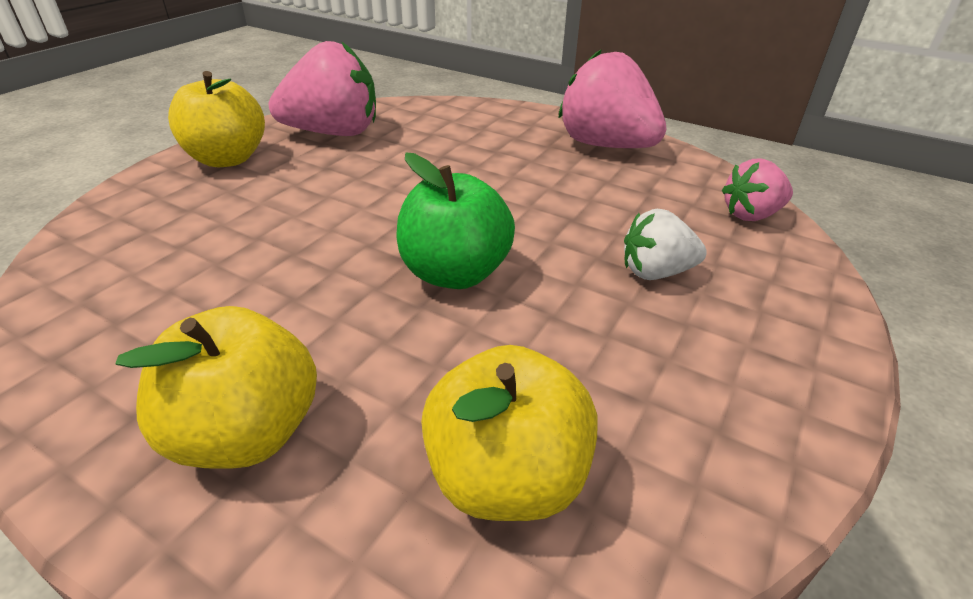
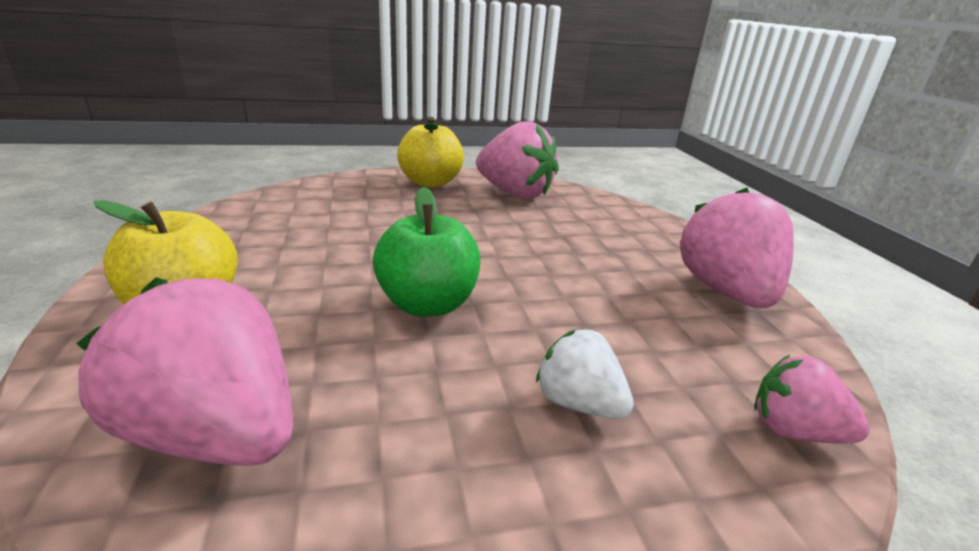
camera: 45 degrees right, 10 degrees down
(506, 477) = (216, 433): yellow apple -> pink strawberry

